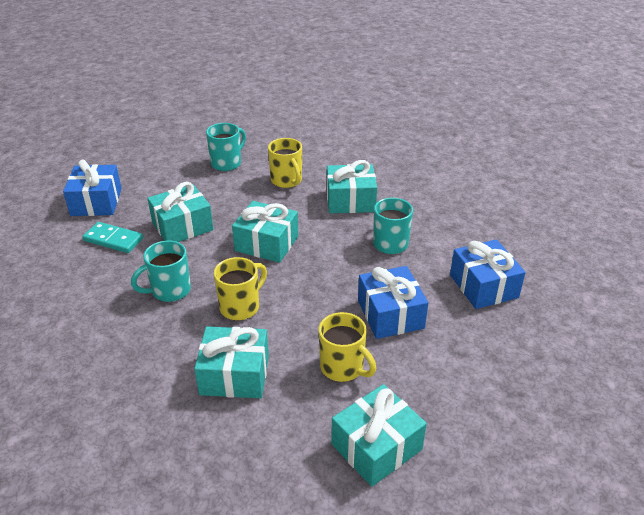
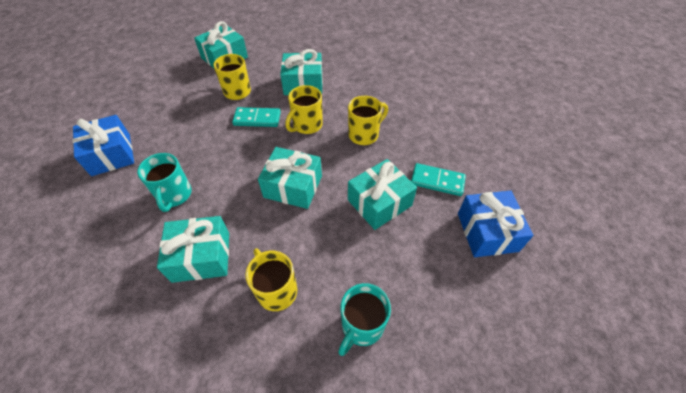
camera: 175 degrees right, 15 degrees up
(169, 291) = (364, 134): turquoise mug -> yellow mug
(308, 320) = (257, 119): none -> turquoise domino
(390, 314) = (196, 126): blue gift -> none

